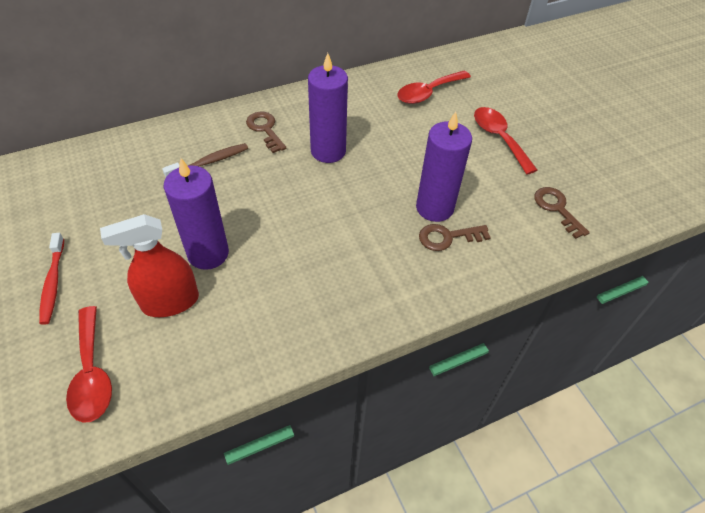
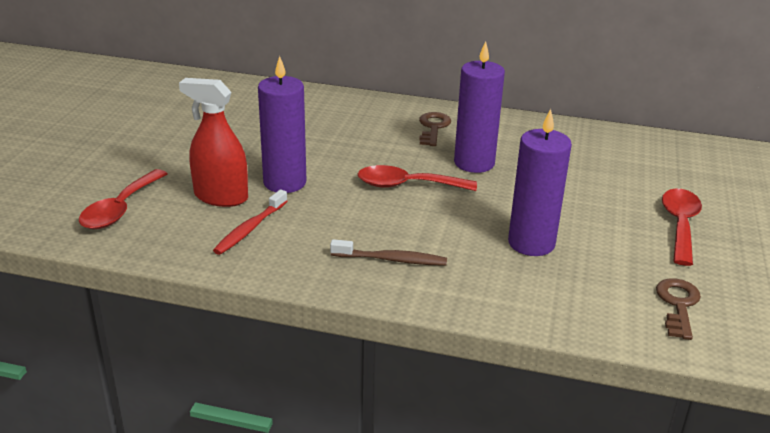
camera: 40 degrees right, 20 degrees down
(53, 283) = (157, 150): red toothbrush -> red toothbrush (250, 229)
(210, 162) = (358, 130): brown toothbrush -> brown toothbrush (392, 260)
(428, 93) = (639, 162): red spoon -> red spoon (407, 185)
(448, 237) = (517, 269): brown key -> none

